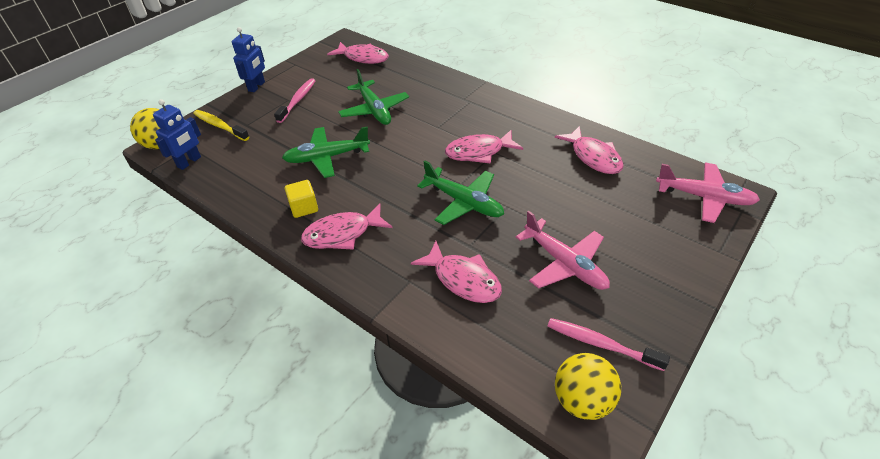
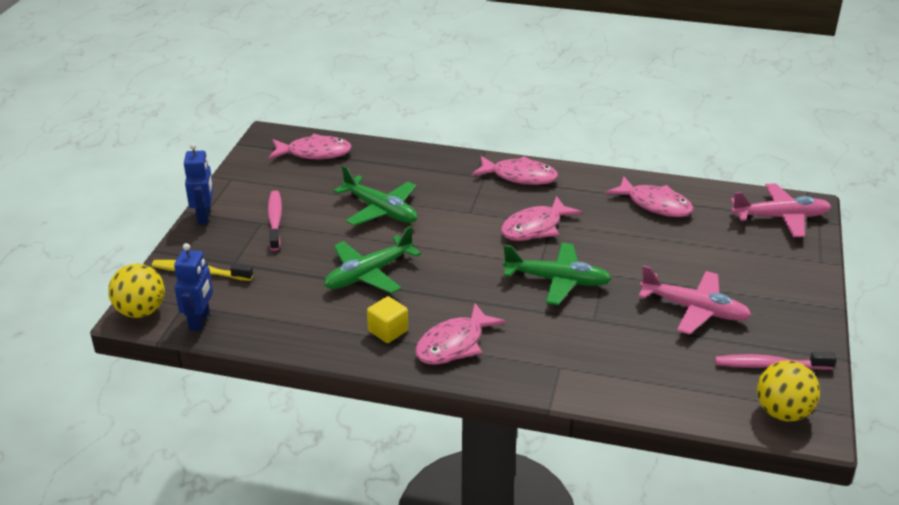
camera: 25 degrees left, 10 degrees down
(463, 279) = (610, 350): pink fish -> pink fish (519, 176)

